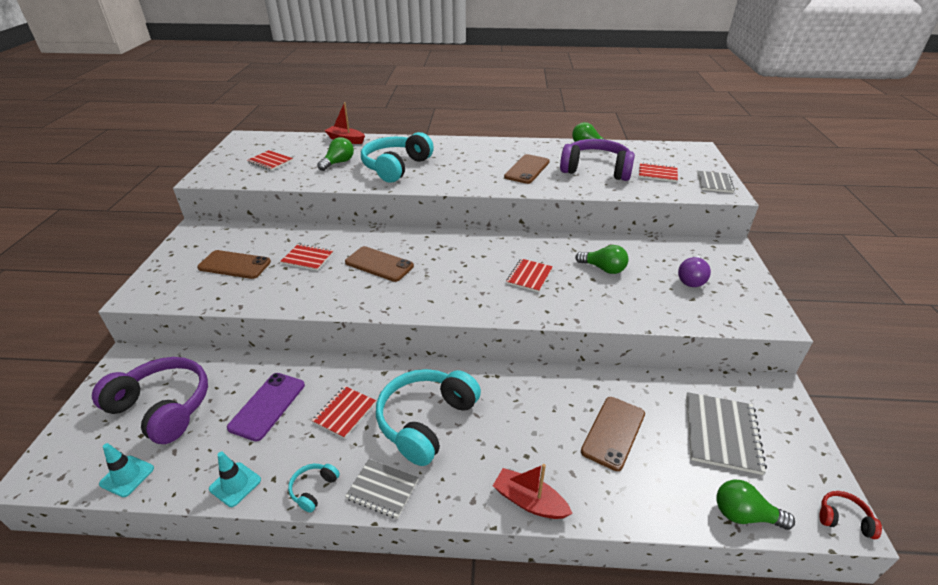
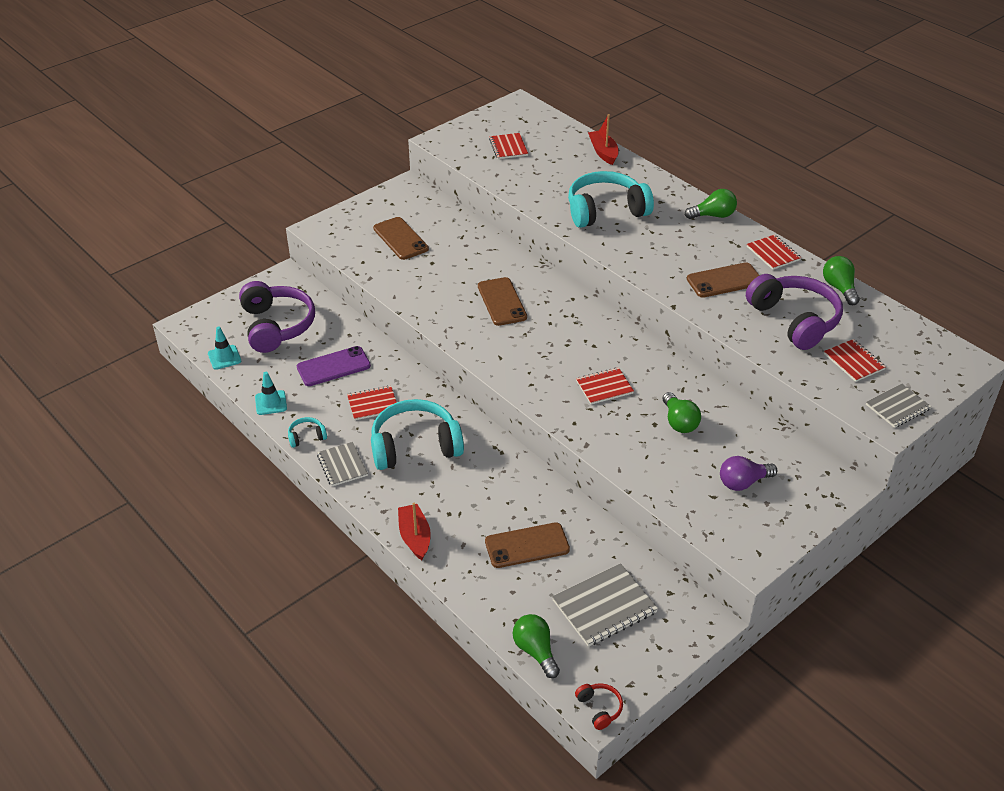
camera: 45 degrees right, 5 degrees up
(307, 258) = (456, 264): red notebook -> red notebook (773, 253)
(338, 163) = (562, 179): green light bulb -> green light bulb (713, 215)

